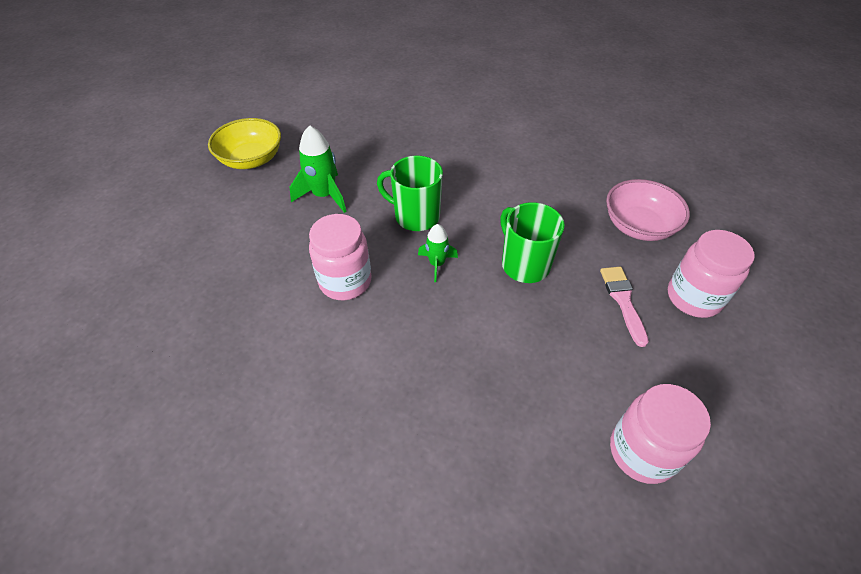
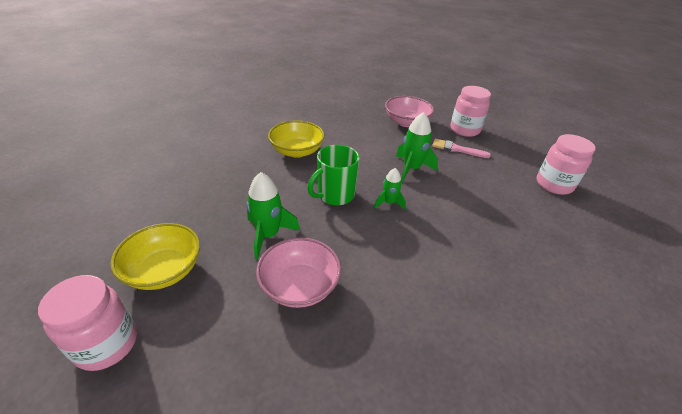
camera: 65 degrees left, 10 degrees down
(274, 241) = (299, 286): none -> pink bowl
(345, 281) = (378, 254): pink jar -> pink jar (107, 344)
(469, 158) = (297, 151): none -> yellow bowl
(524, 264) = (411, 169): green mug -> green rocket

